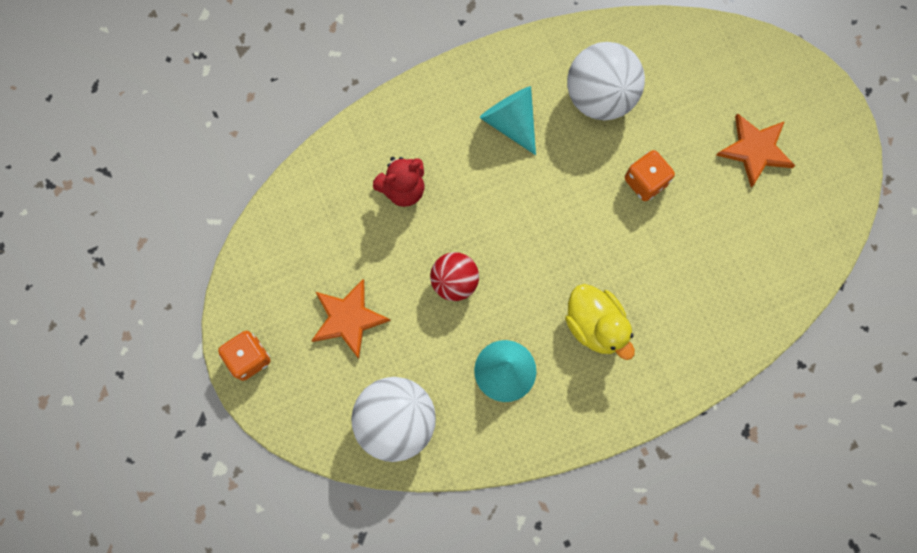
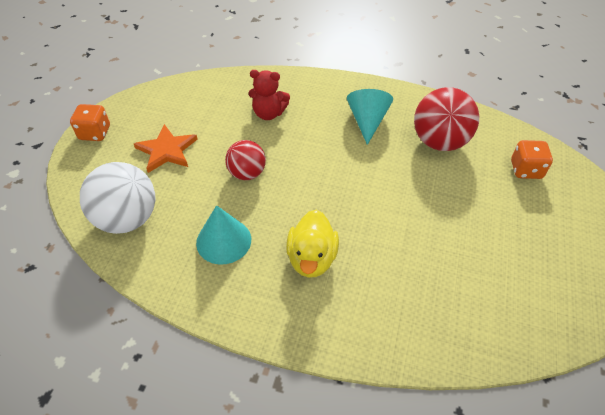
camera: 40 degrees right, 25 degrees down
(599, 97) = (439, 142): white ball -> red ball
(645, 182) = (430, 202): orange dice -> orange dice (526, 170)
(755, 150) = (536, 235): orange star -> none

